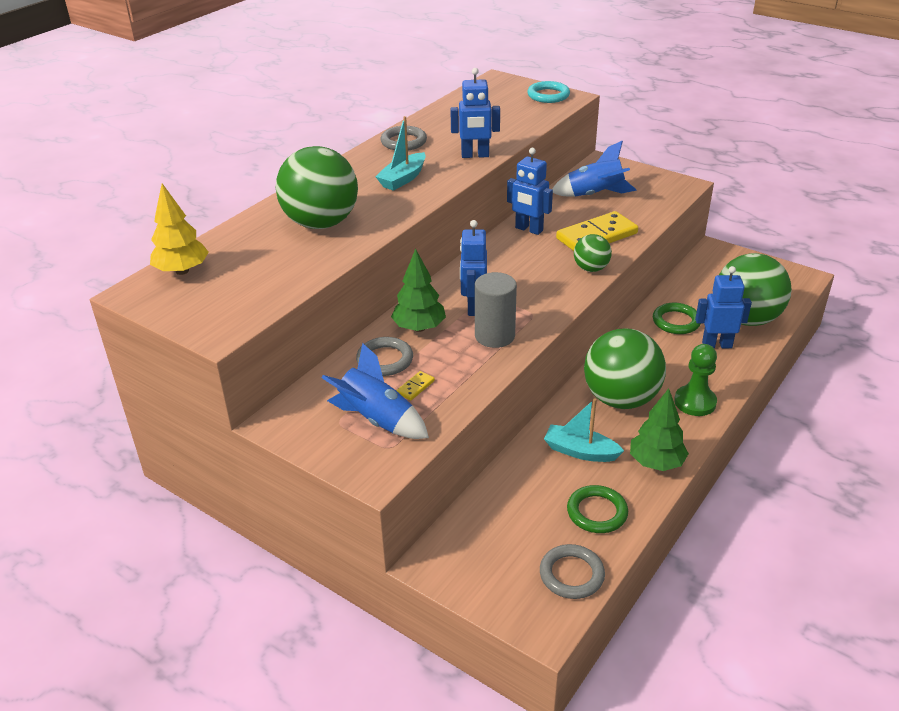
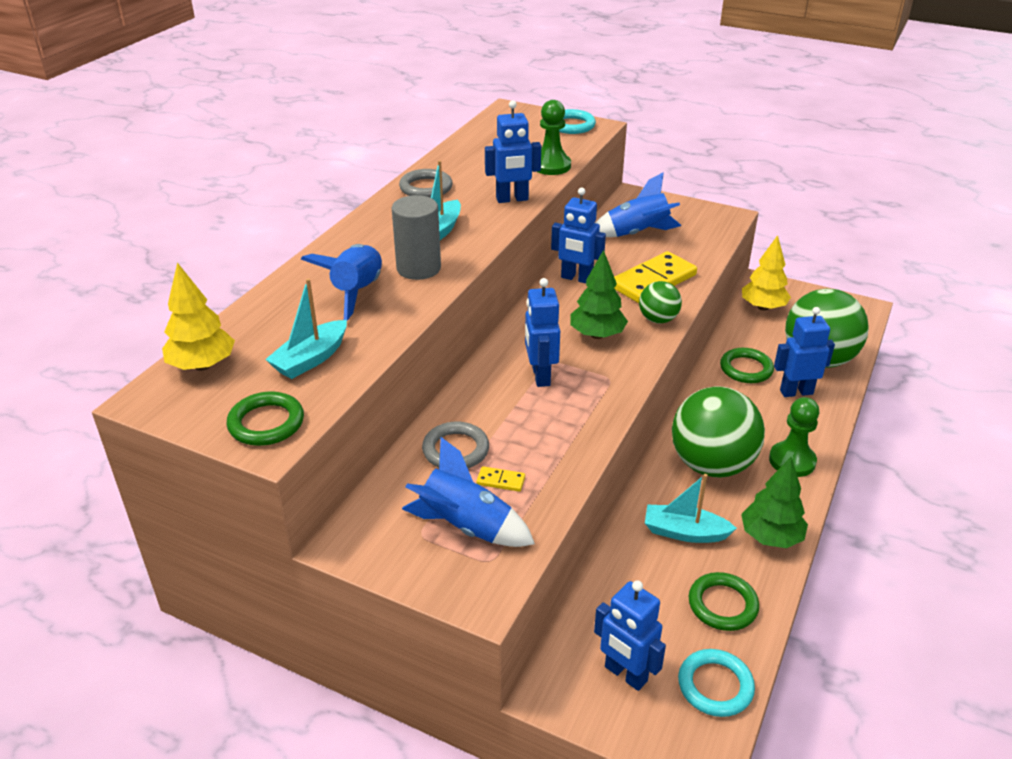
camera: 10 degrees left, 0 degrees up
(220, 318) = (266, 423): none -> green ring
(269, 272) = (311, 359): none -> turquoise boat
(321, 223) = (357, 292): green ball -> blue rocket
(415, 387) = (500, 481): yellow domino -> yellow domino turned 75 degrees clockwise
(419, 328) = (485, 406): green tree -> green tree (597, 335)
(494, 336) = (574, 409): grey cylinder -> grey cylinder (418, 268)
(497, 557) = (625, 674): none -> blue robot
(518, 129) = (551, 166): none -> green pawn
(571, 574) = (715, 686): grey ring -> turquoise ring
(708, 270) = (763, 307): none -> yellow tree

